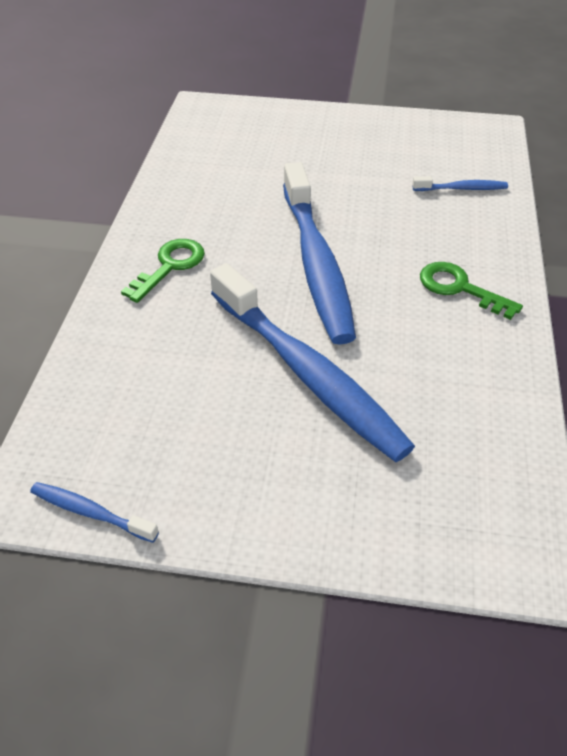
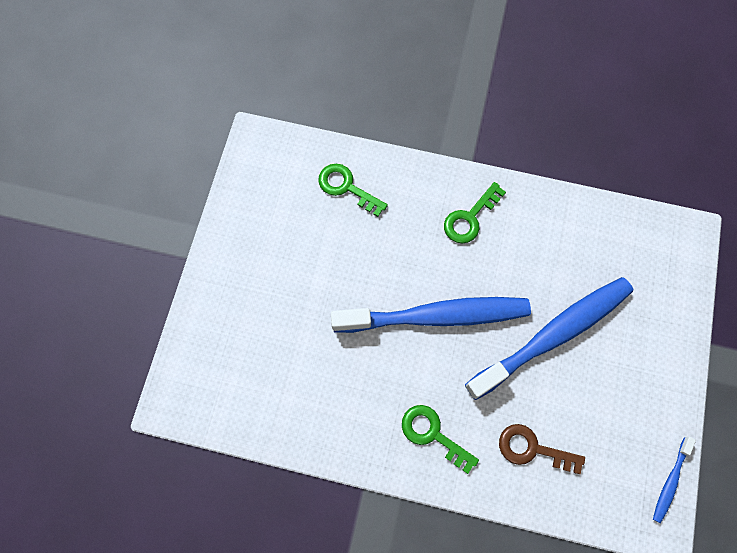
camera: 85 degrees left, 25 degrees up
(148, 353) = (532, 449): none -> brown key
(462, 189) = (346, 187): blue toothbrush -> green key

